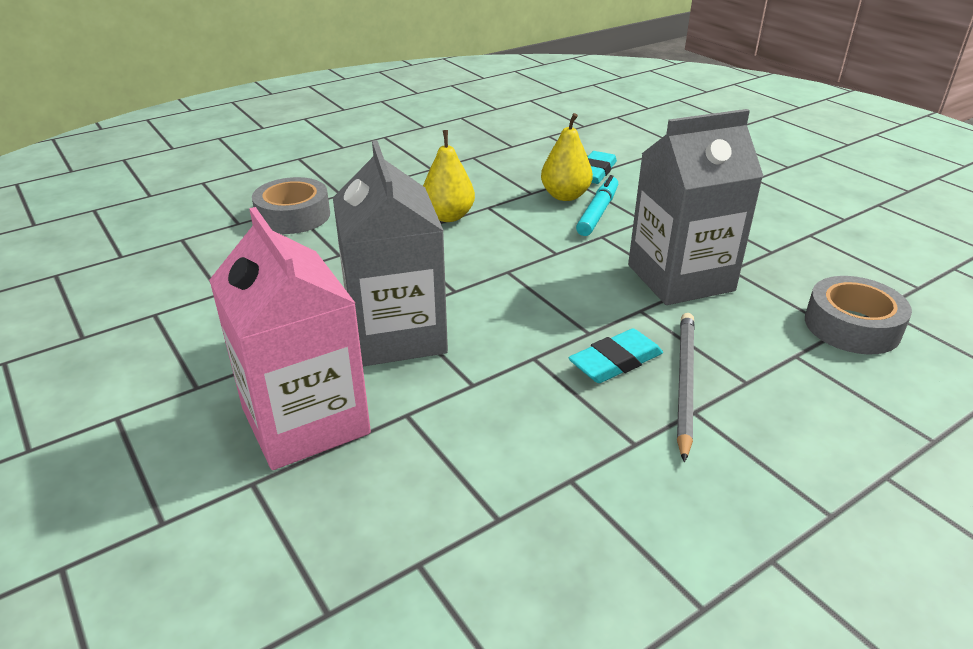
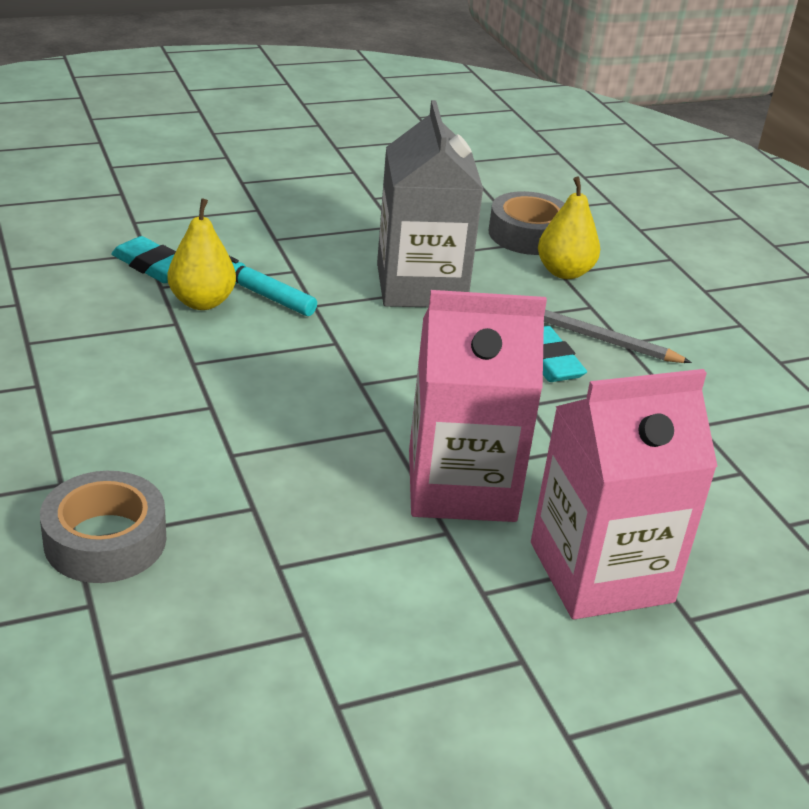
camera: 80 degrees left, 0 degrees up
(396, 334) = (461, 485): grey carton -> pink carton
(448, 216) = (200, 398): yellow pear -> yellow pear (564, 272)

